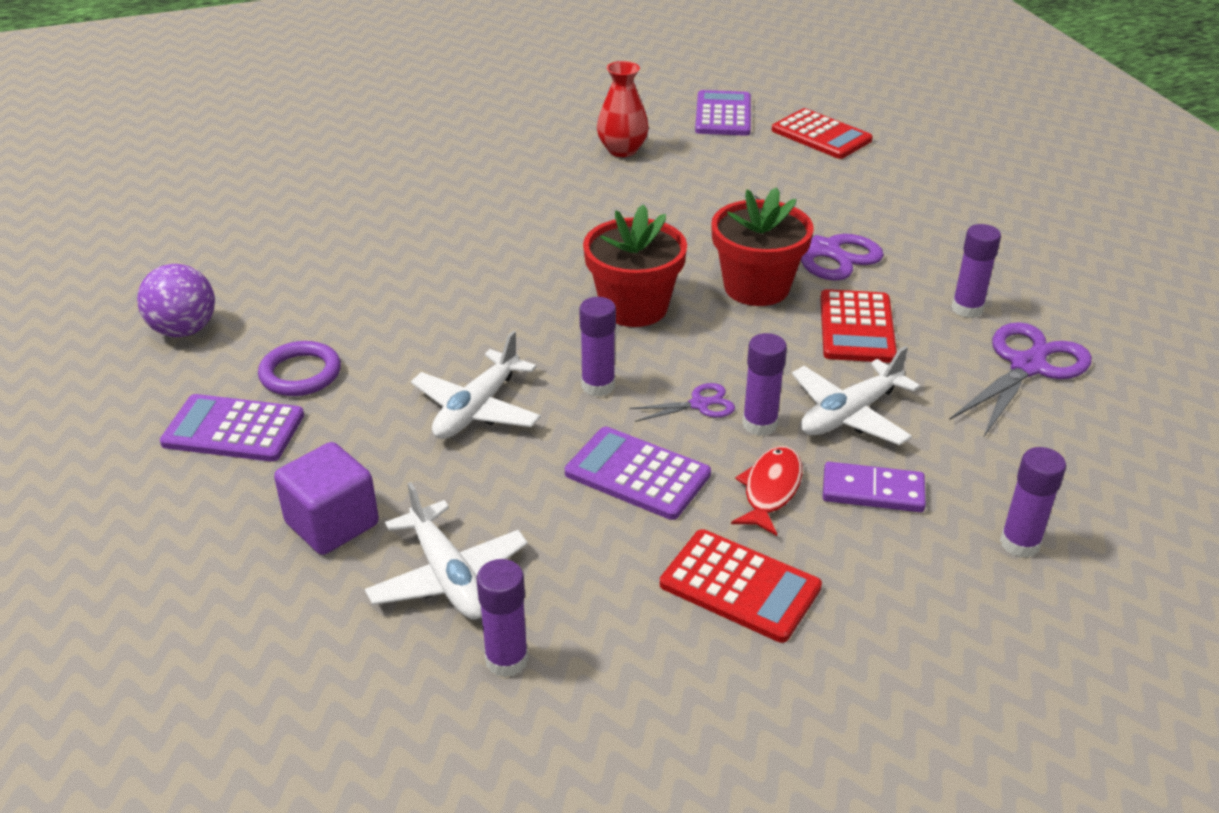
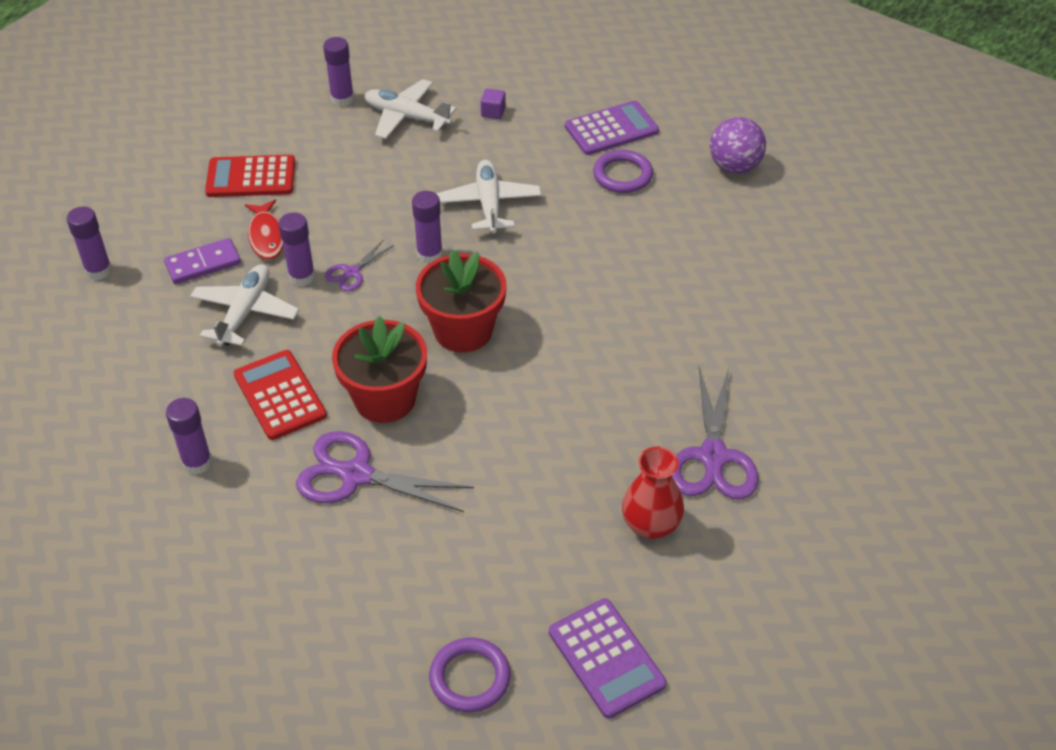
camera: 145 degrees right, 10 degrees up
(332, 524) = (493, 112): purple cube -> purple cube, size x0.49
(637, 474) = (354, 210): purple calculator -> none
(821, 135) = (470, 678): red calculator -> purple ring
(1027, 366) = (128, 420): purple scissors -> purple scissors (713, 457)

